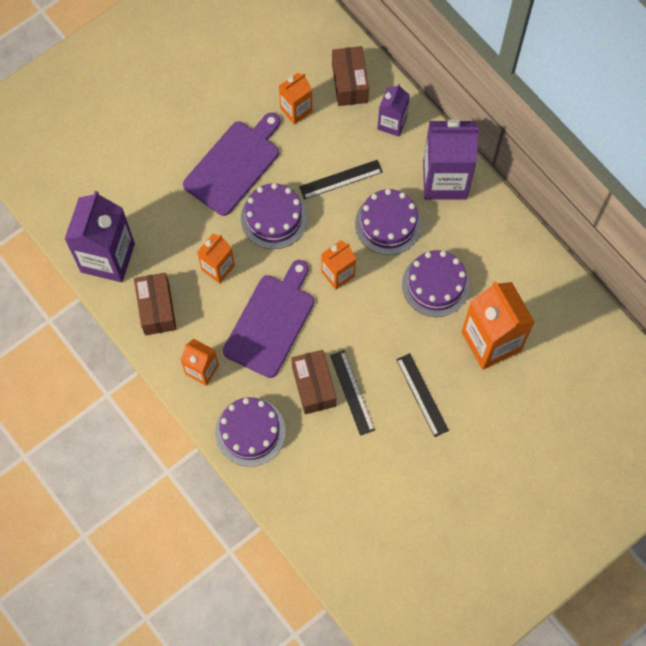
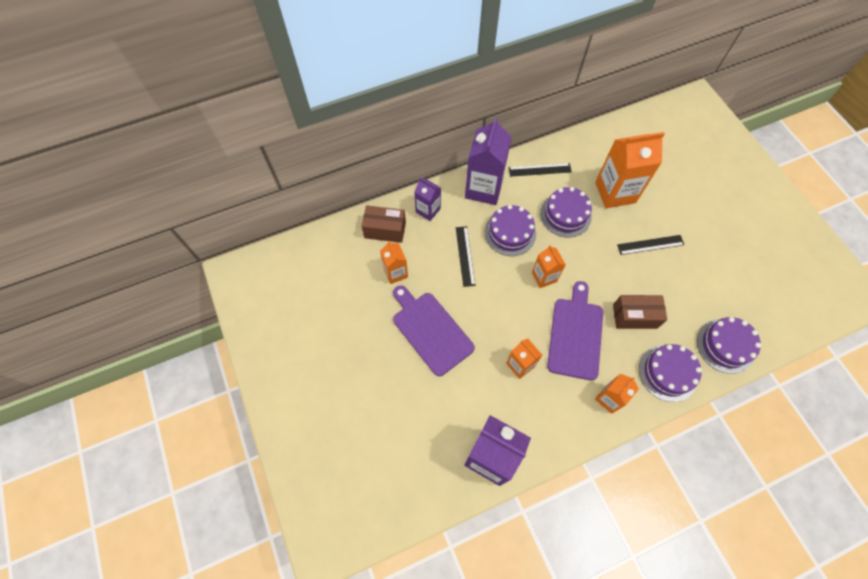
camera: 75 degrees left, 5 degrees down
(157, 309) = (548, 424): brown box -> none
(271, 322) = (575, 335): purple cutting board -> purple cutting board turned 60 degrees clockwise
(274, 218) = (486, 311): purple cake -> purple cake (725, 346)
(352, 392) = (643, 290): black ruler -> black ruler (539, 170)

